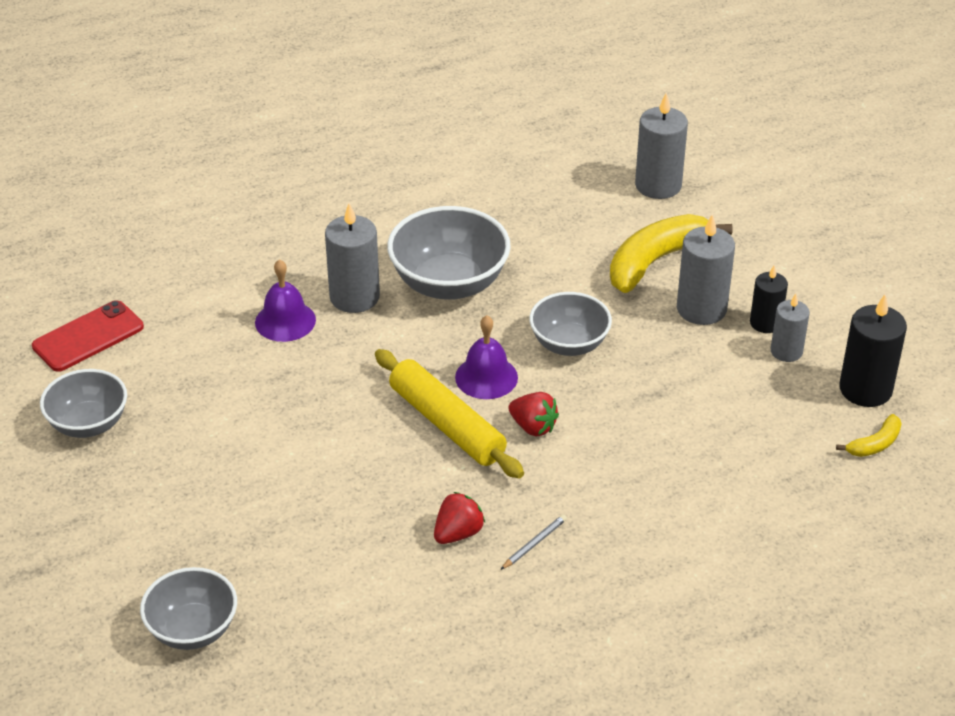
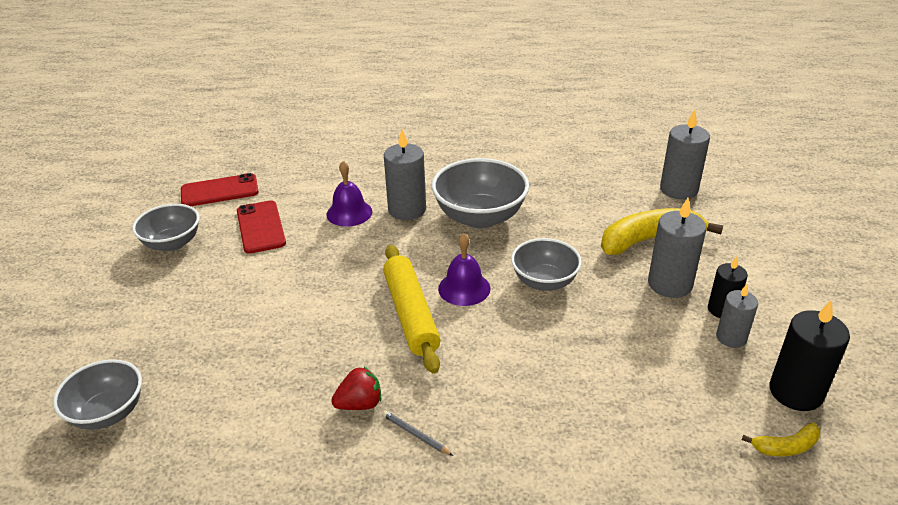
camera: 25 degrees right, 5 degrees down
(186, 371) = (260, 227): none -> red phone
(533, 427) = (476, 336): red strawberry -> none
(534, 543) = (415, 434): grey pencil -> grey pencil turned 120 degrees counterclockwise

